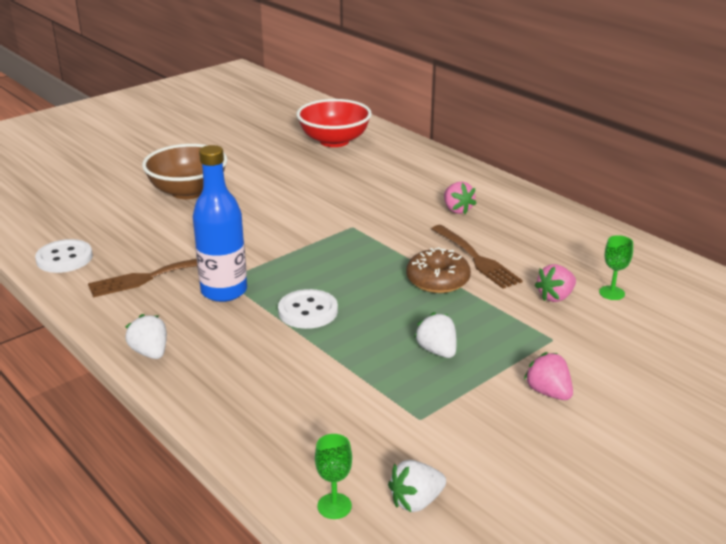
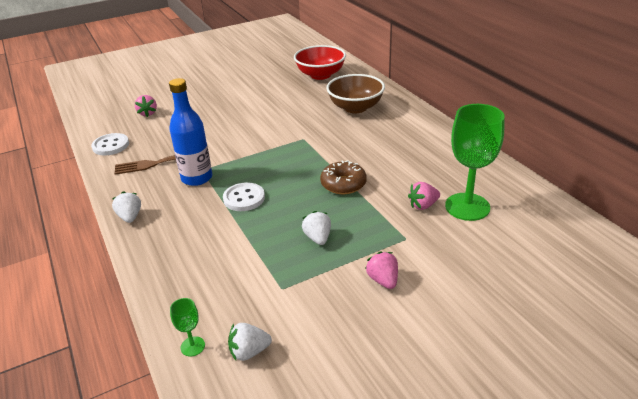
camera: 15 degrees right, 5 degrees up
(188, 191) = (208, 105): brown bowl -> brown bowl (355, 108)
(457, 210) = (382, 132): pink strawberry -> pink strawberry (148, 113)
(476, 259) = (378, 170): brown fork -> none
(611, 293) = (467, 207): green goblet -> green goblet, size x2.32

